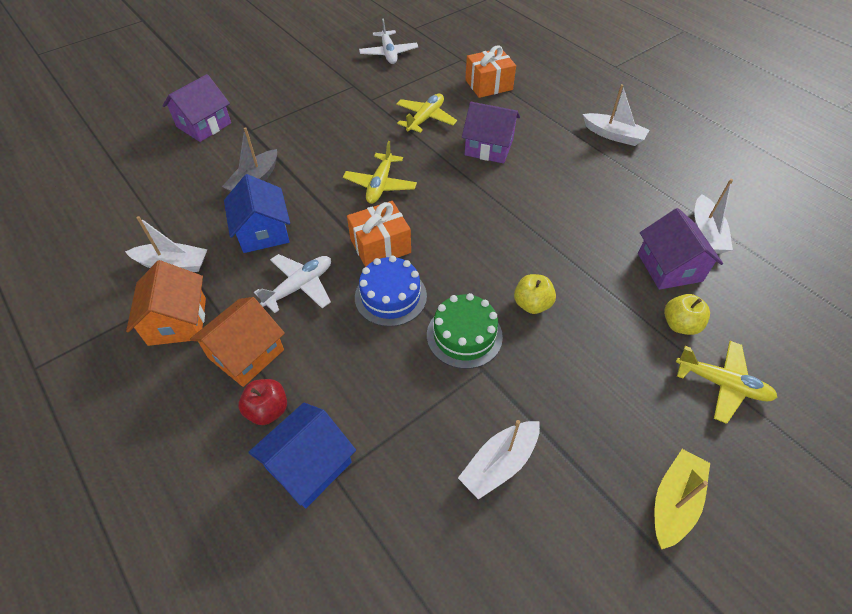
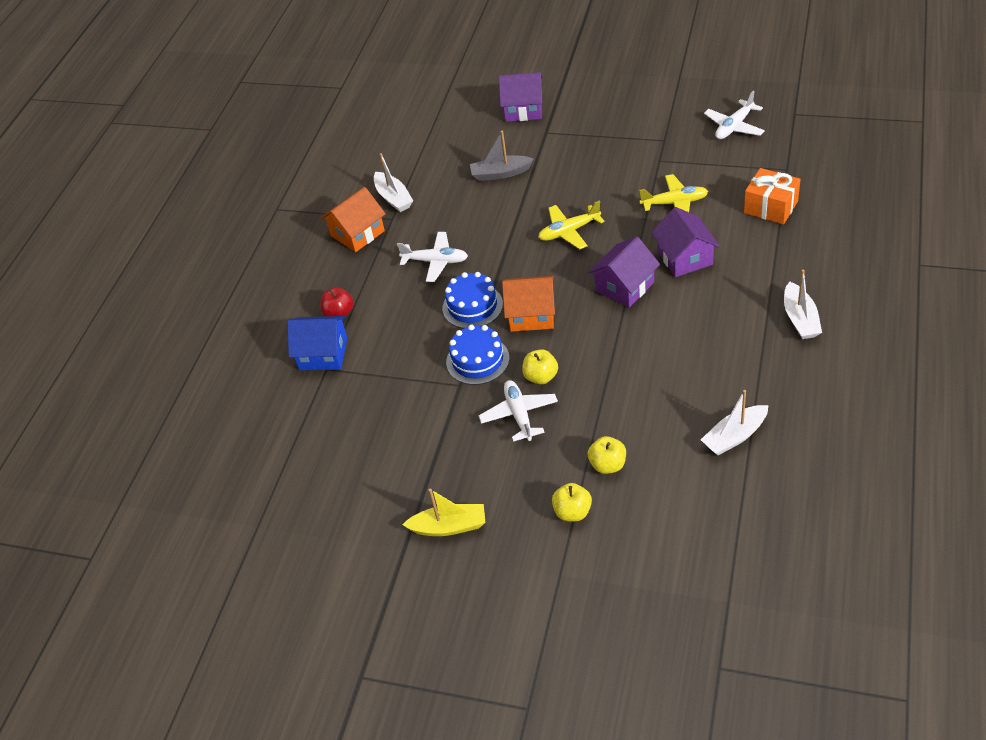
camera: 60 degrees right, 5 degrees down
(246, 354) = (365, 277): orange house -> orange house (531, 314)
(263, 232) = (461, 212): blue house -> none
(380, 246) = (510, 272): orange gift -> none
(464, 335) = (477, 360): green cake -> blue cake
(499, 463) = (399, 432): white boat -> none
(565, 348) = (519, 415): none -> white plane
(669, 267) = (665, 432): purple house -> purple house (624, 286)
(721, 384) = (572, 512): yellow plane -> yellow apple

